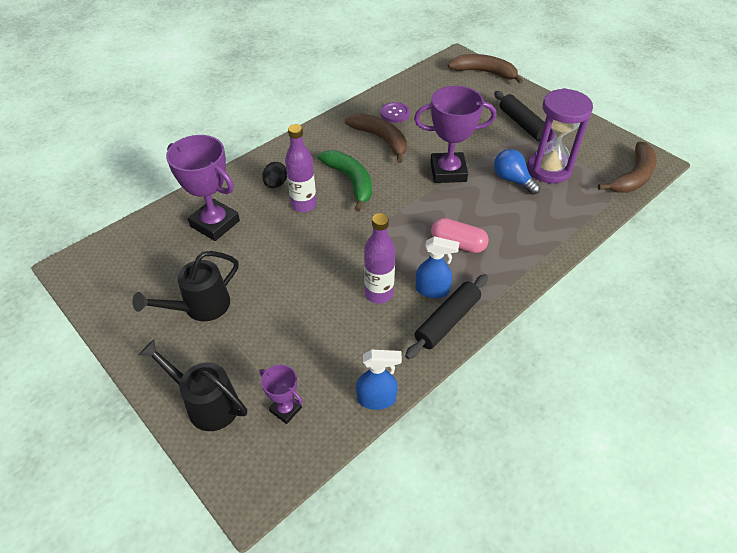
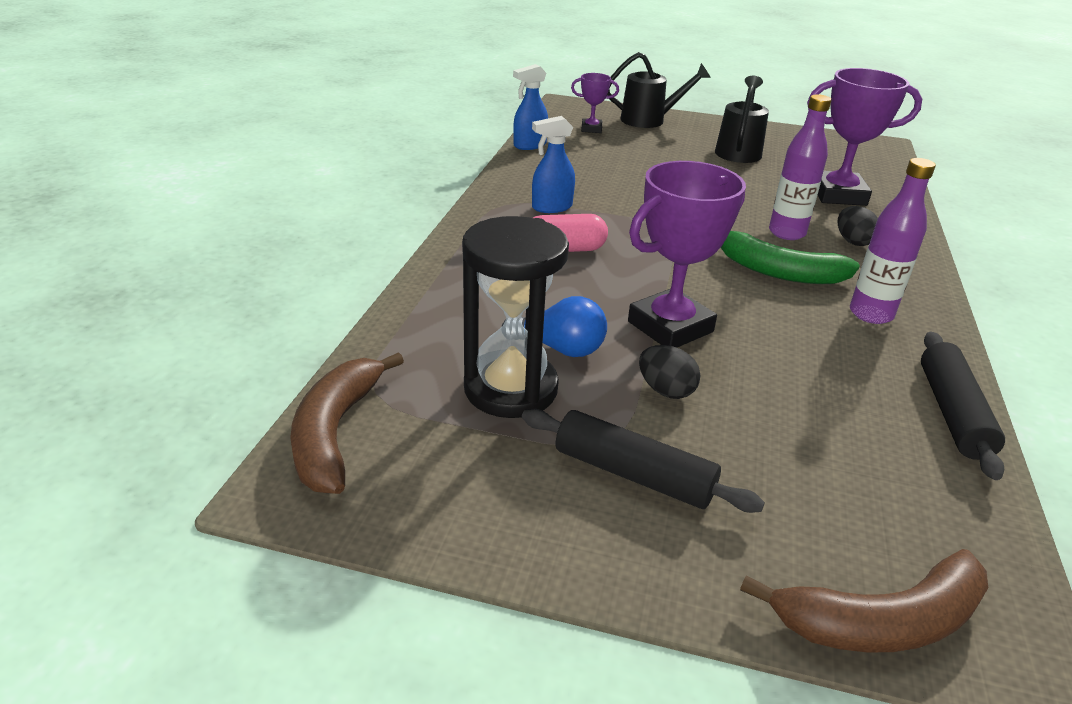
camera: 145 degrees right, 15 degrees down
(379, 293) = (602, 192): purple bottle -> purple bottle (871, 314)
(380, 139) = (832, 340): brown banana -> none
(395, 113) = (885, 397): purple button -> none
(447, 321) = (514, 193): black rolling pin -> black rolling pin (952, 413)
(481, 146) = (665, 390): none -> black egg
(548, 169) = (510, 389): purple hourglass -> black hourglass

